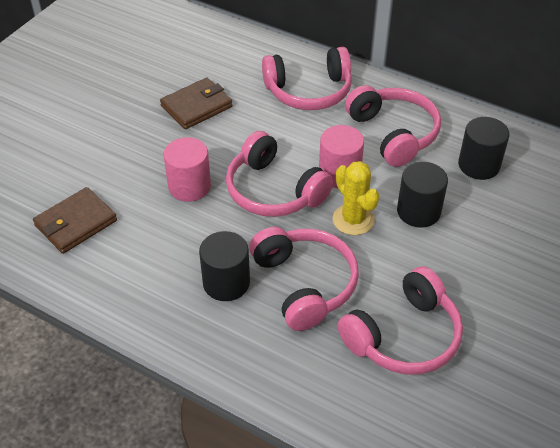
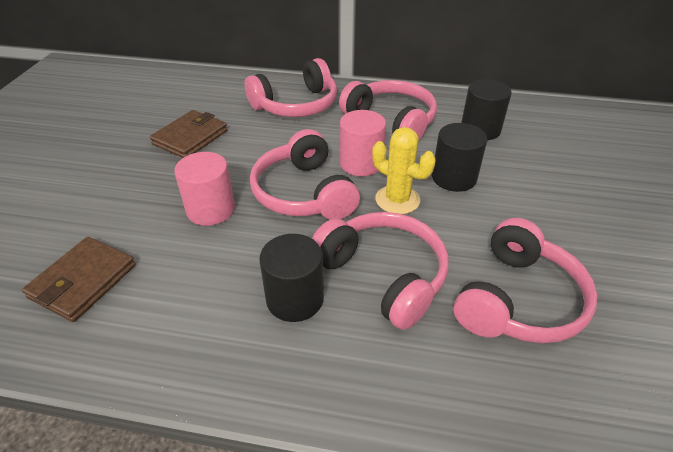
camera: 20 degrees left, 5 degrees down
(273, 191) = (303, 193): pink headphones -> pink headphones turned 45 degrees clockwise

